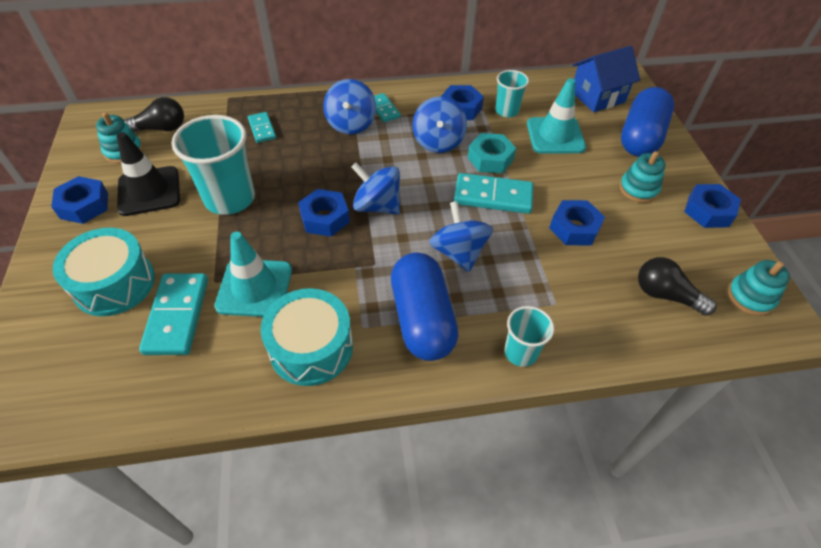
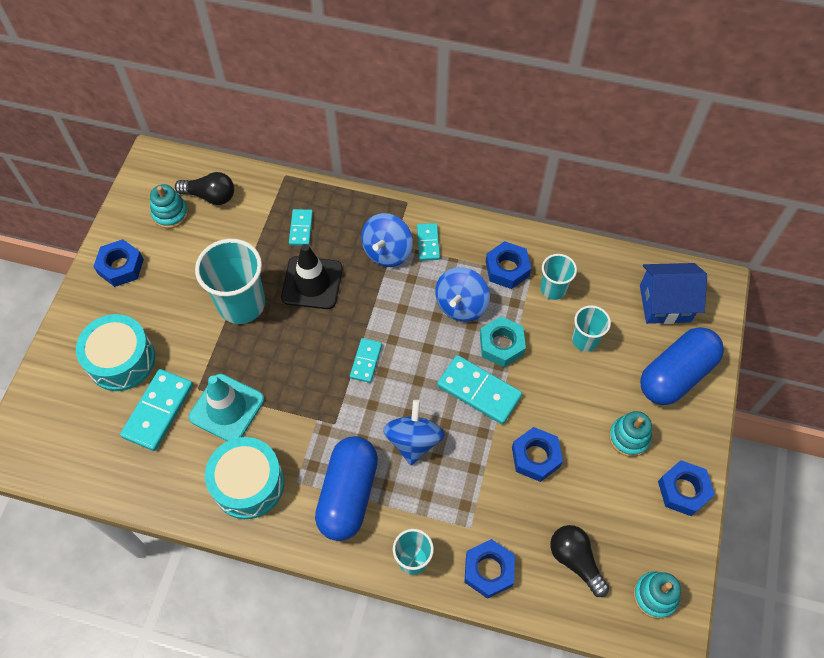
camera: 25 degrees right, 10 degrees up
(149, 191) = (177, 270): black traffic cone -> black traffic cone (312, 283)
(325, 218) = (314, 357): blue nut -> blue nut (488, 570)
(377, 206) = (366, 361): blue spinning top -> turquoise domino
(555, 136) = (585, 340): turquoise traffic cone -> turquoise cup

